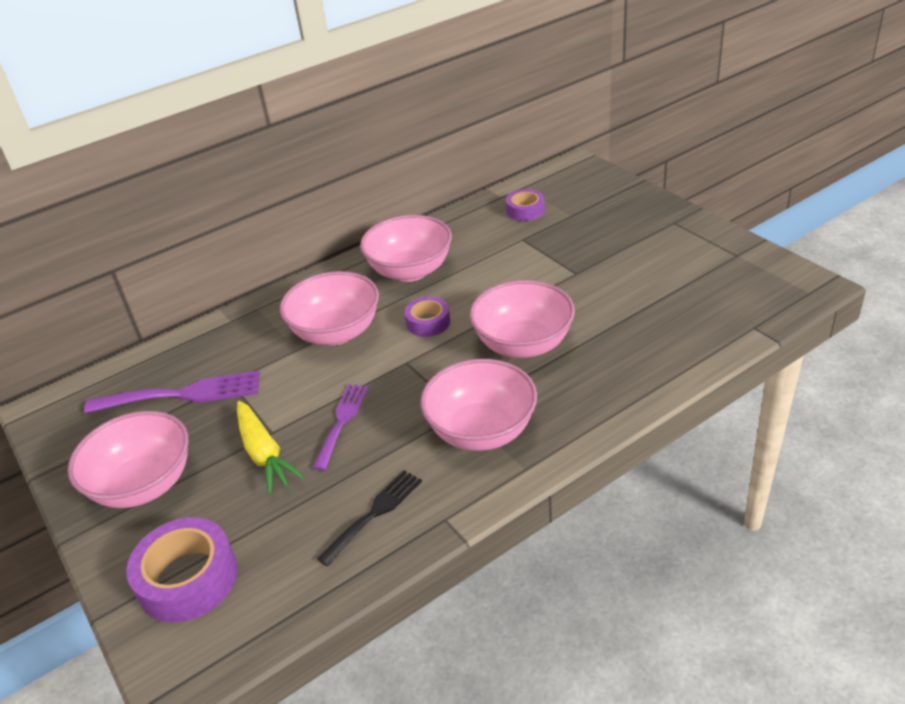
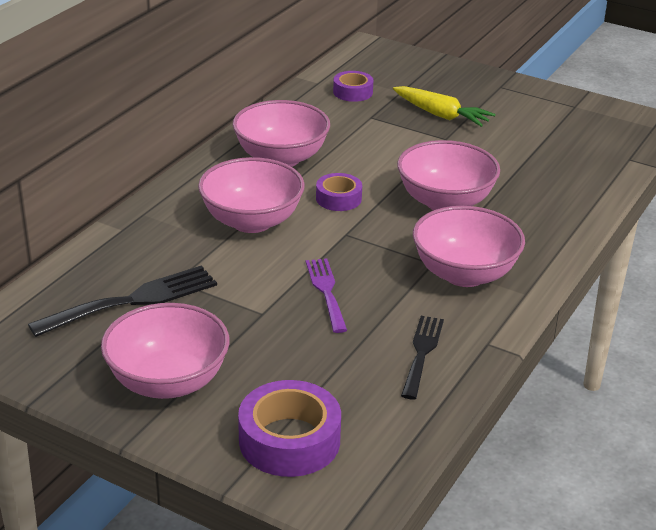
camera: 30 degrees left, 5 degrees down
(183, 394) = (133, 301): purple fork -> black fork
(264, 454) = (272, 331): yellow carrot -> yellow carrot (441, 115)

